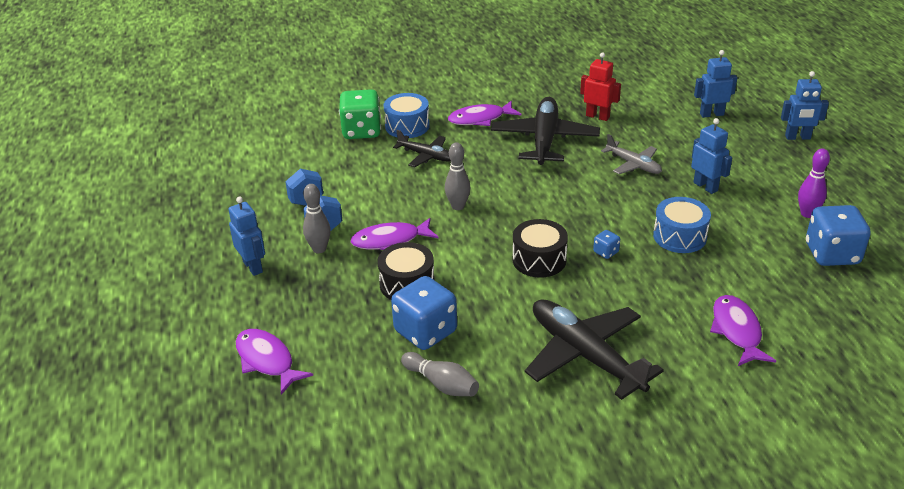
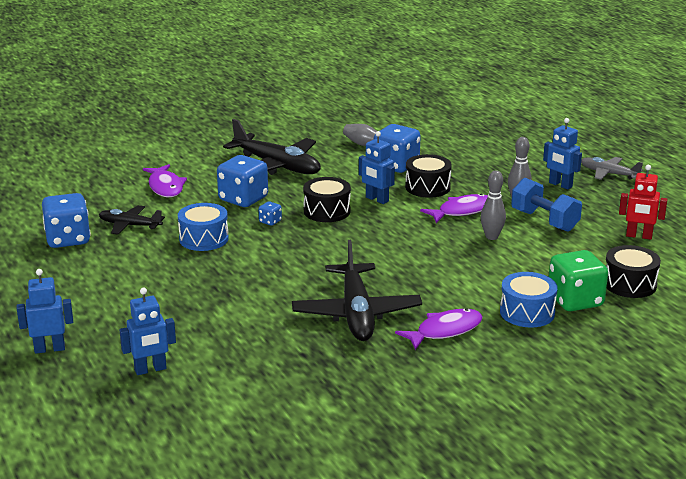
camera: 165 degrees right, 10 degrees down
(267, 361) = (495, 144): purple fish -> none
(304, 140) = (629, 284): none -> black drum
(426, 156) = (481, 282): black plane -> black plane (130, 225)
(458, 206) = (418, 241): grey bowling pin -> grey bowling pin (491, 237)
(597, 116) = (299, 350): red robot -> red robot (639, 236)
(633, 164) = (250, 297): grey plane -> grey plane (609, 174)
(635, 293) = (243, 199): none -> blue dice
(705, 186) = (173, 283): blue robot -> blue robot (376, 199)
(807, 214) = (76, 268): purple bowling pin -> none

